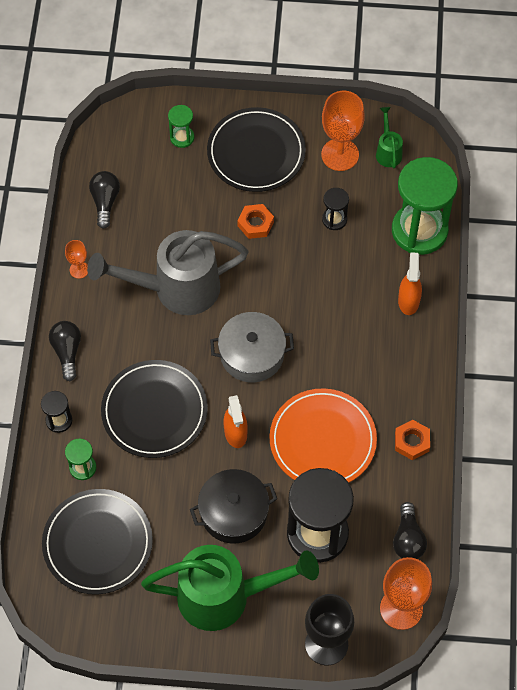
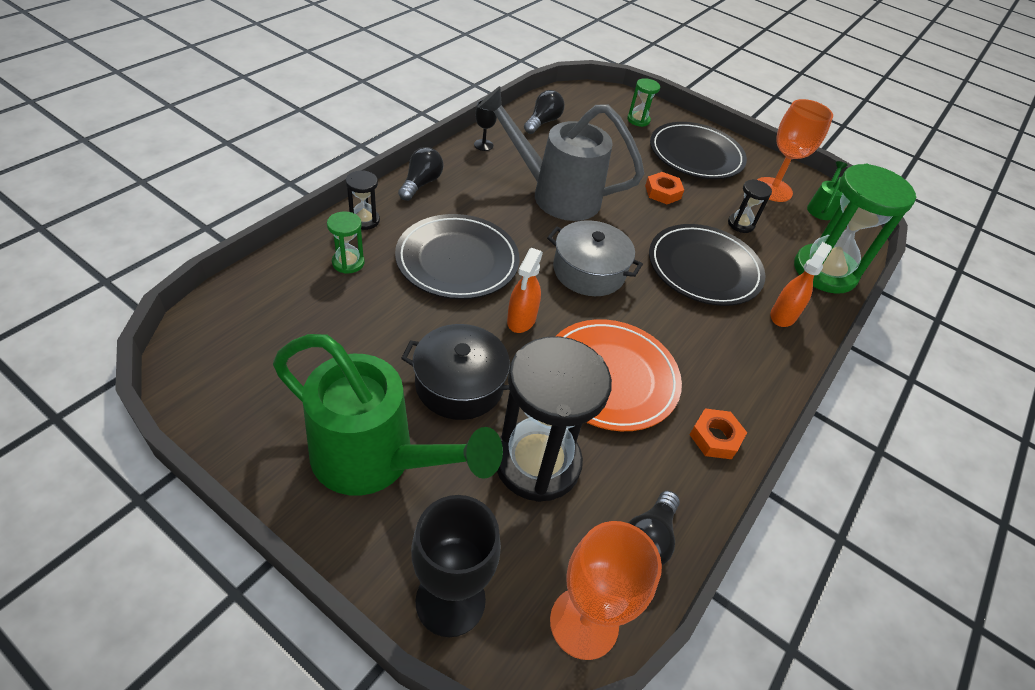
camera: 25 degrees right, 15 degrees down
(79, 270) = (483, 145): orange goblet -> black goblet
(98, 543) = (296, 327): black plate -> black plate (704, 268)

